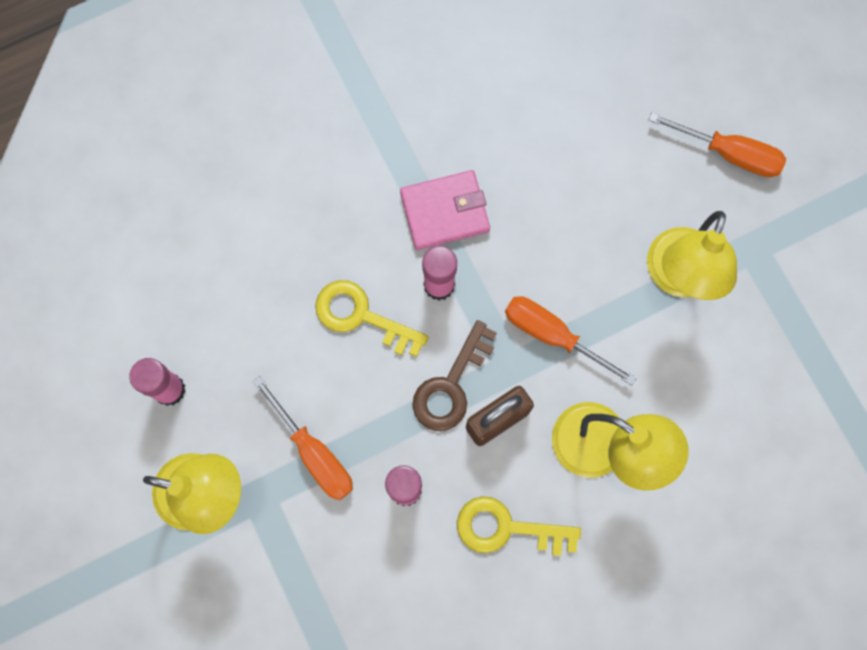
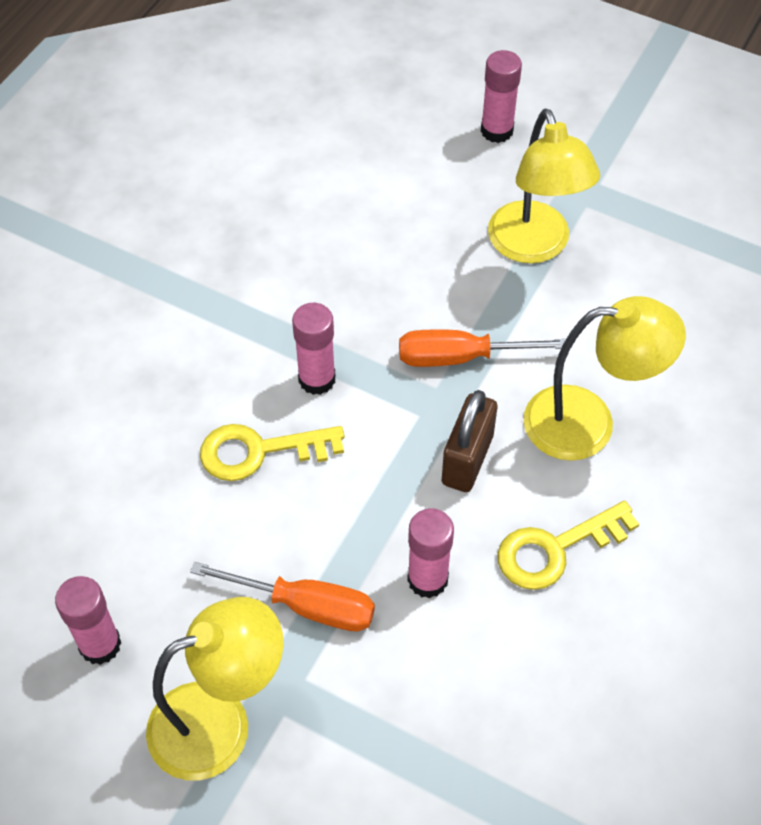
camera: 35 degrees left, 20 degrees down
(445, 212) = (274, 316): pink wallet -> none
(451, 385) = (398, 457): brown key -> none
(729, 154) = (497, 130): orange screwdriver -> pink glue stick

